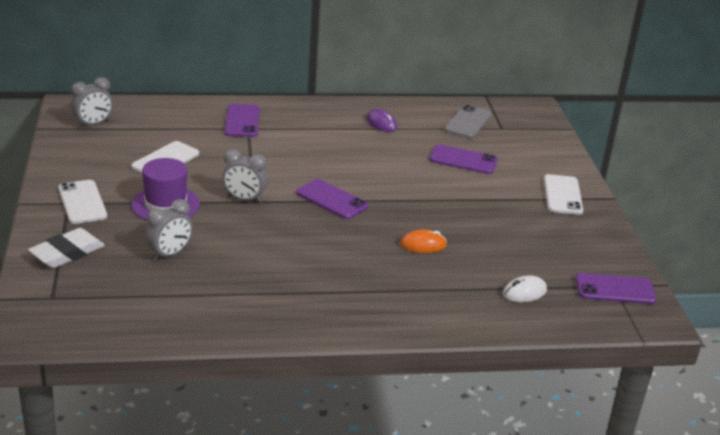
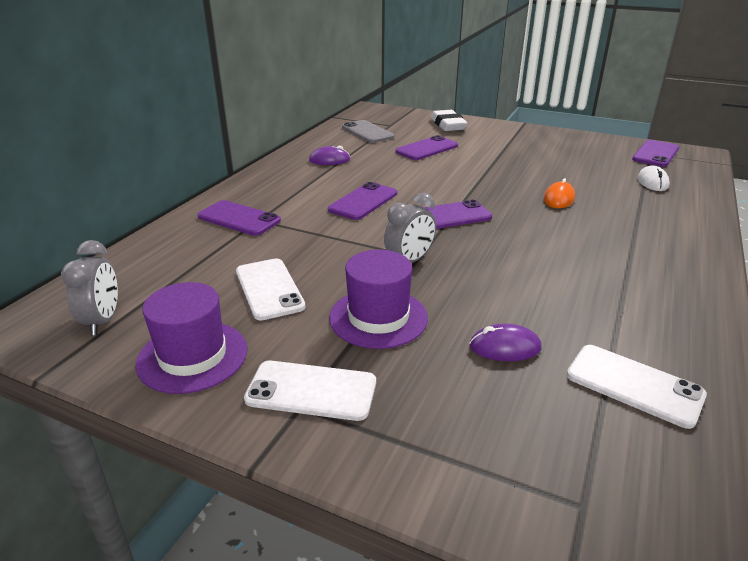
camera: 55 degrees left, 0 degrees up
(67, 253) = (452, 449): white eraser -> white eraser (448, 125)
(84, 160) = (192, 356): none -> purple hat
(169, 254) = (505, 347): grey clock -> purple mouse
(319, 158) = (363, 201): none -> purple phone
(562, 195) = (510, 134): white phone -> white phone (634, 385)

